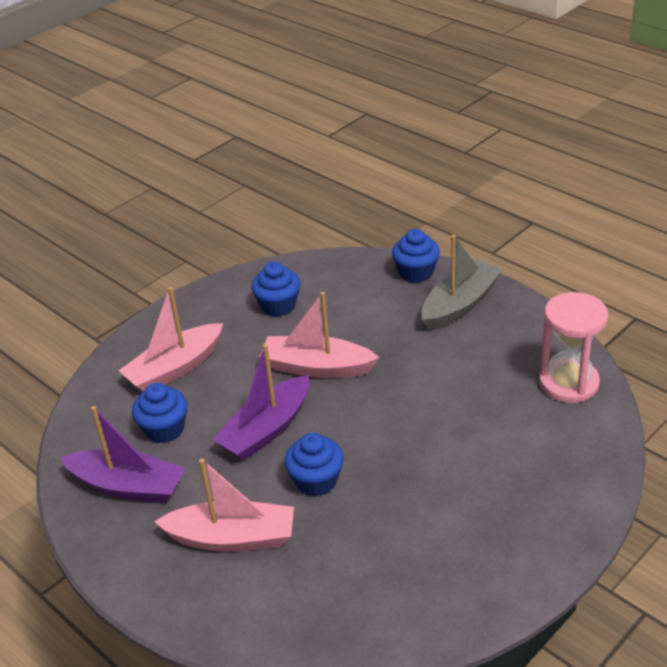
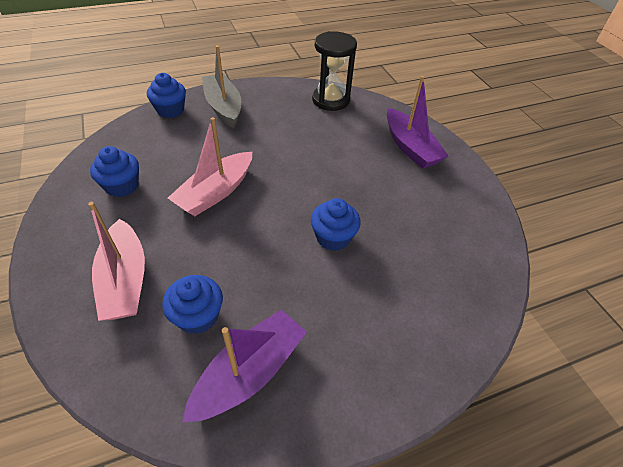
camera: 70 degrees left, 10 degrees up
(232, 538) = (361, 311): pink boat -> none
(266, 429) = (257, 246): purple boat -> purple boat (410, 147)
(568, 383) = (330, 100): pink hourglass -> black hourglass

